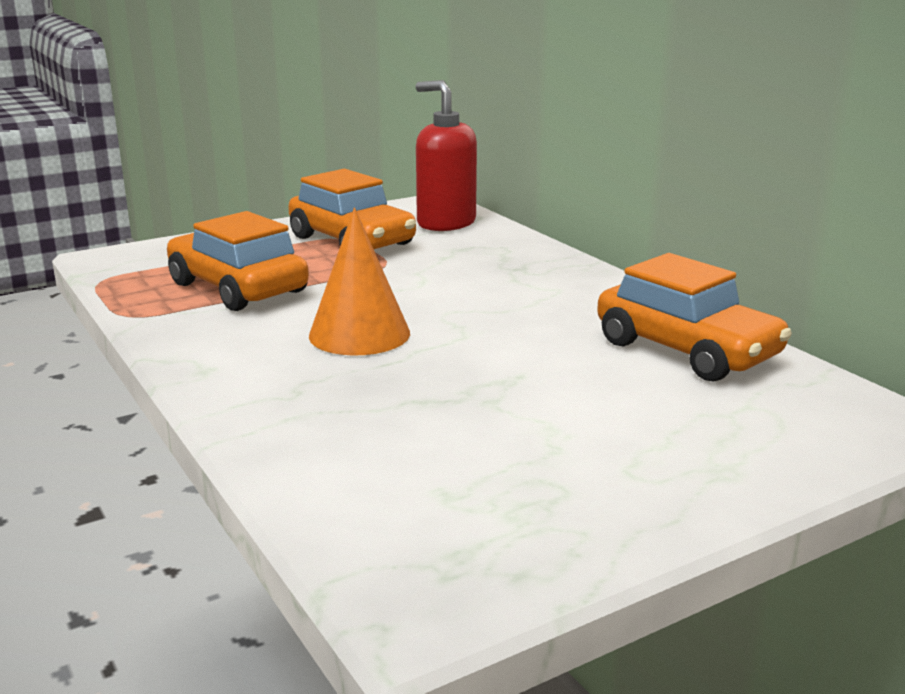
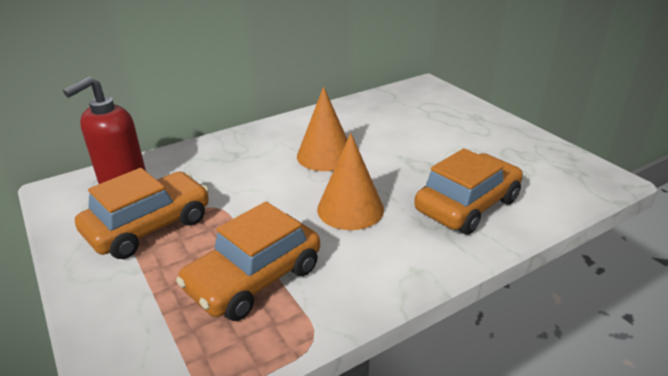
camera: 90 degrees left, 10 degrees up
(516, 319) = (325, 155): none -> orange cone
(687, 350) = (364, 114): orange car -> orange car (467, 205)

